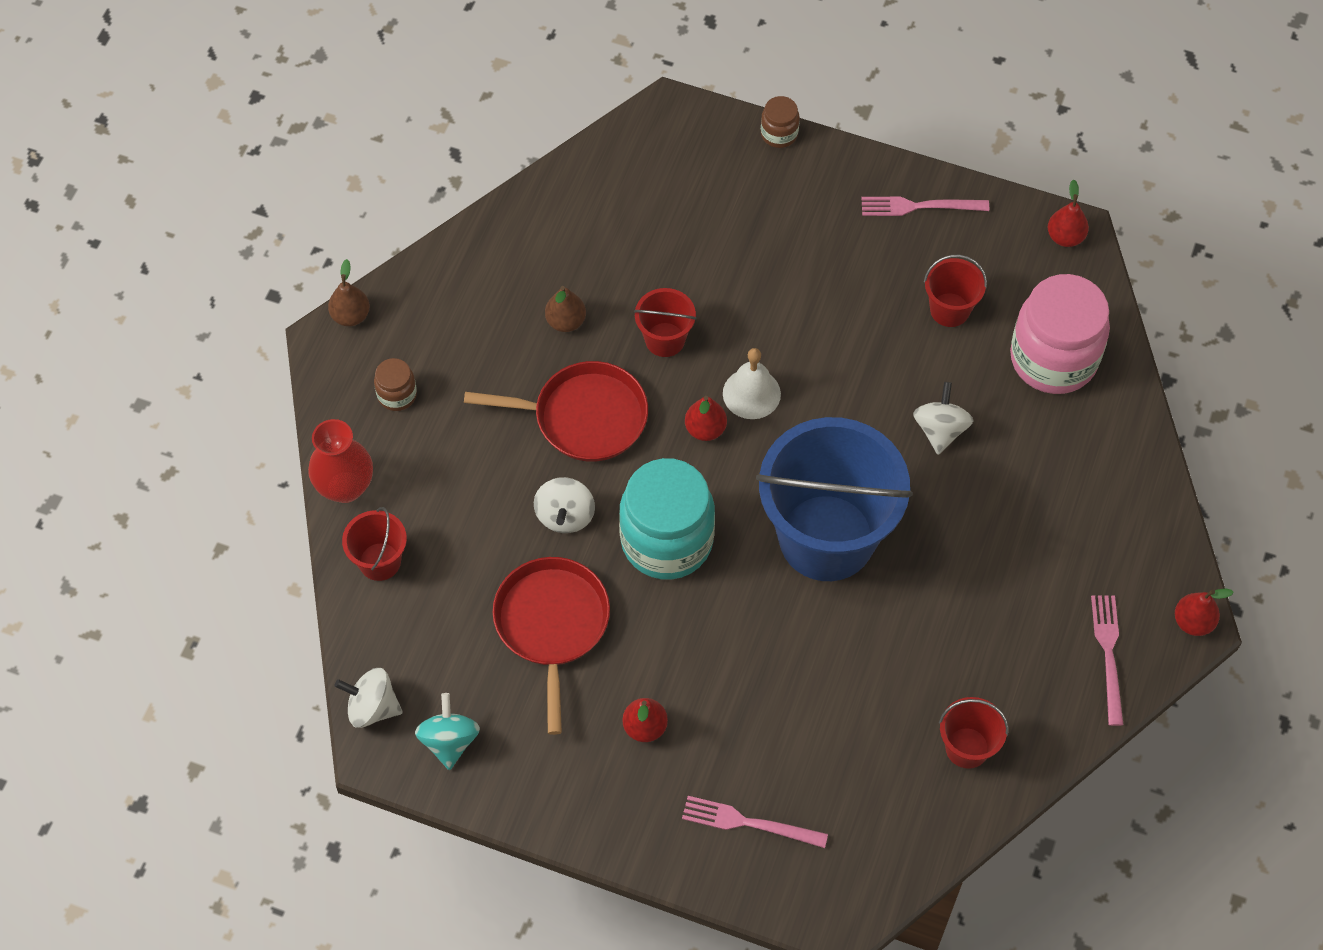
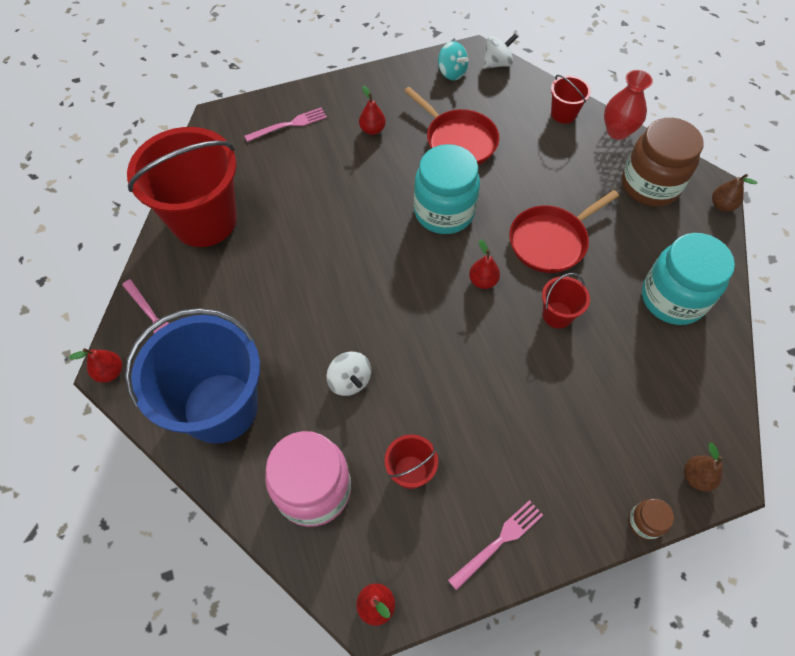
camera: 140 degrees right, 0 degrees up
(397, 395) = (650, 185): brown jar -> brown jar, size x2.25
(529, 270) = (672, 298): none -> turquoise jar
(565, 516) = (505, 189): white spinning top -> none
(566, 321) = (619, 284): brown pear -> brown pear (696, 477)
(751, 393) = (478, 320): white bell -> none
(826, 538) = (363, 271): blue bucket -> blue bucket (220, 407)
(967, 747) = (204, 220): red bucket -> red bucket, size x2.30

